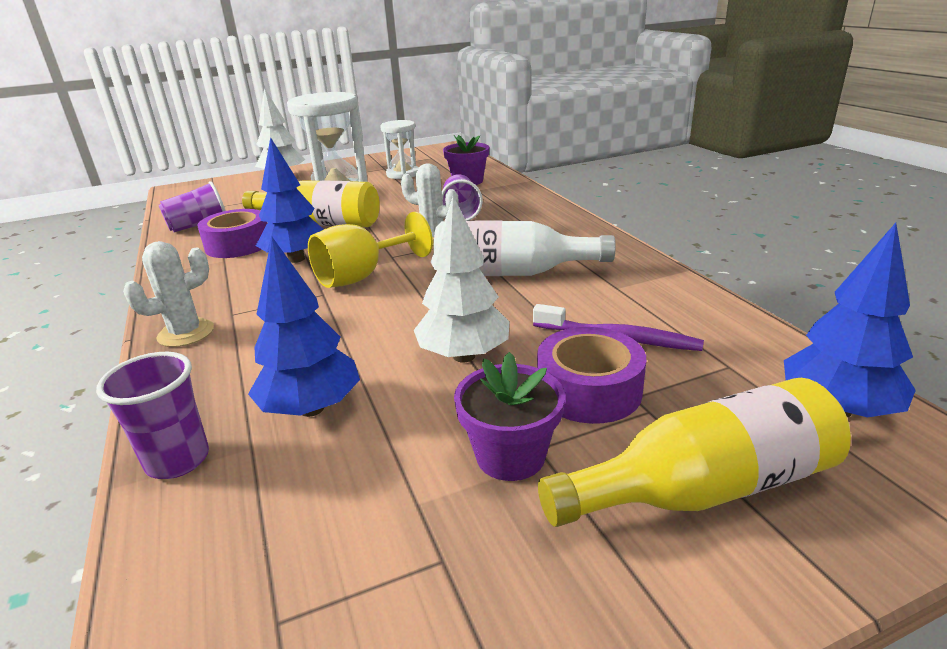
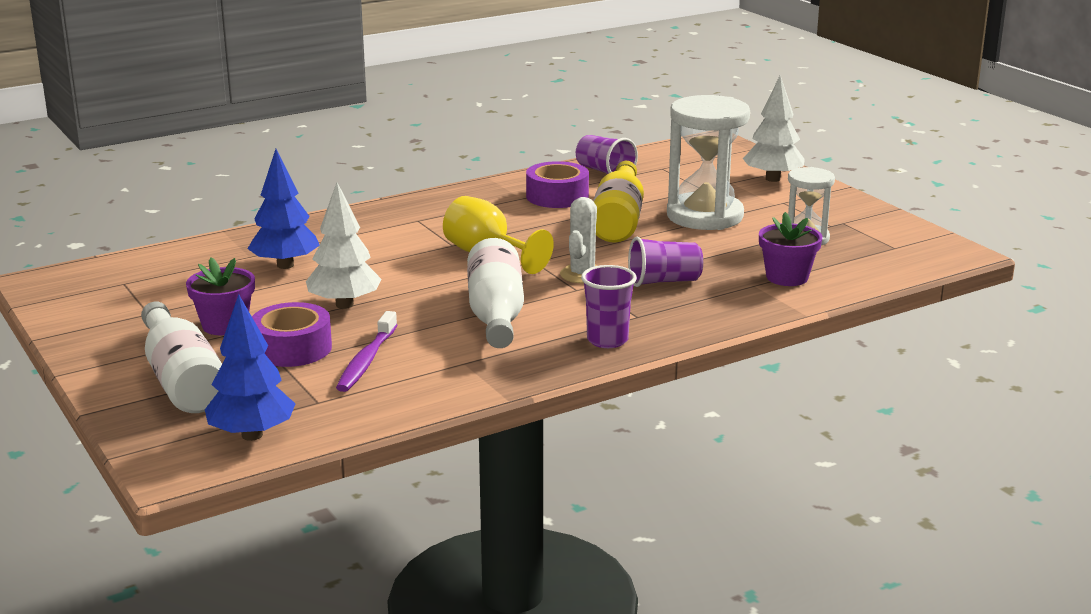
camera: 80 degrees right, 5 degrees down
(178, 460) = (241, 240): purple cup -> purple cup (607, 340)
(186, 333) = (387, 212): white cactus -> none
(296, 259) = (525, 224): blue tree -> none
(703, 488) = (182, 380): yellow bottle -> white bottle

